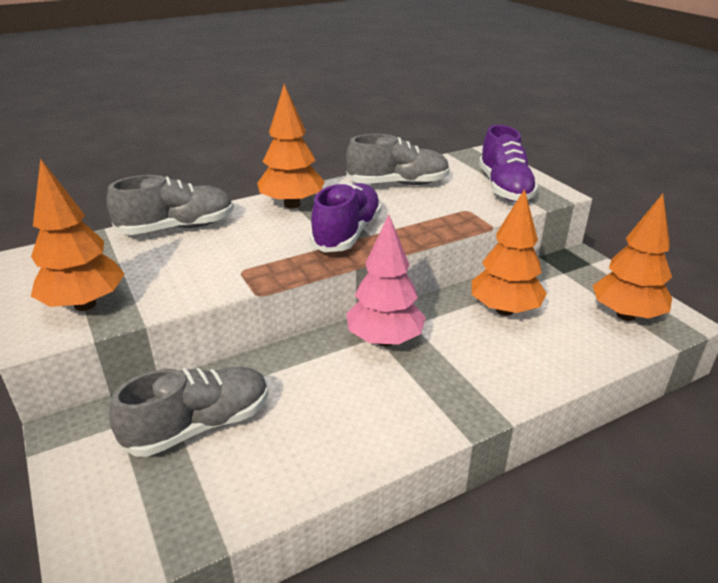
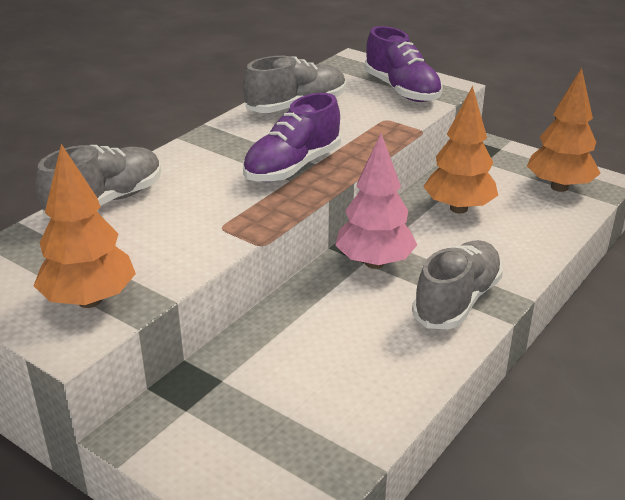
camera: 25 degrees left, 0 degrees up
(199, 426) = (267, 386): grey shoe -> grey shoe (457, 301)
(292, 204) = (207, 150): orange tree -> none
(347, 233) = (292, 167): purple shoe -> purple shoe turned 135 degrees counterclockwise

